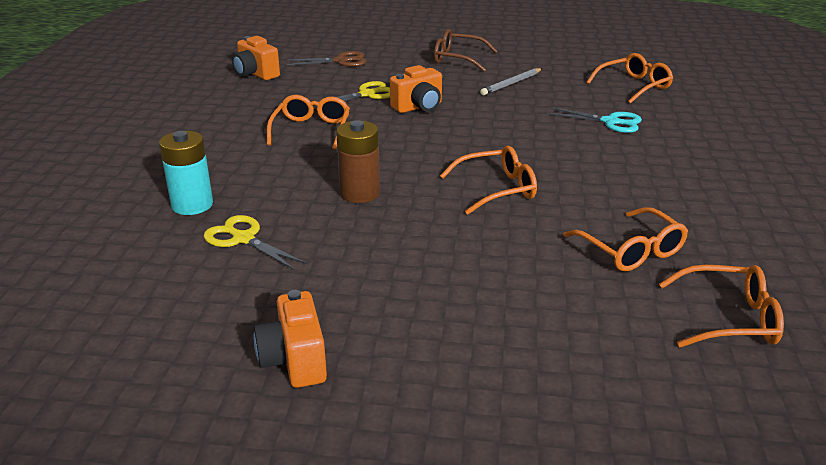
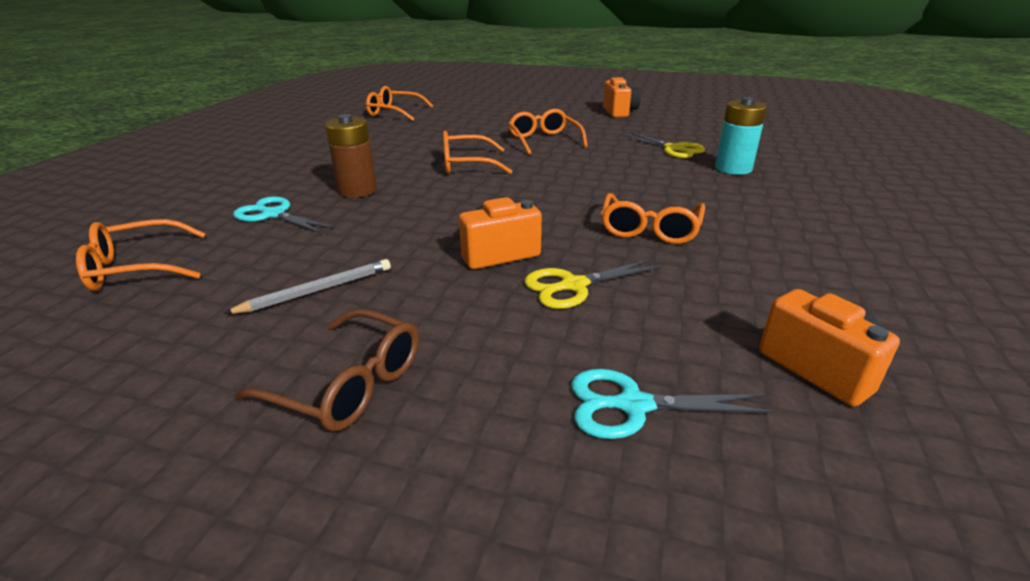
camera: 170 degrees left, 0 degrees up
(341, 61) = (633, 405): brown scissors -> turquoise scissors
(360, 193) = (587, 168): brown battery -> brown battery (357, 190)
(631, 250) = (408, 132): orange glasses -> orange glasses (544, 140)

